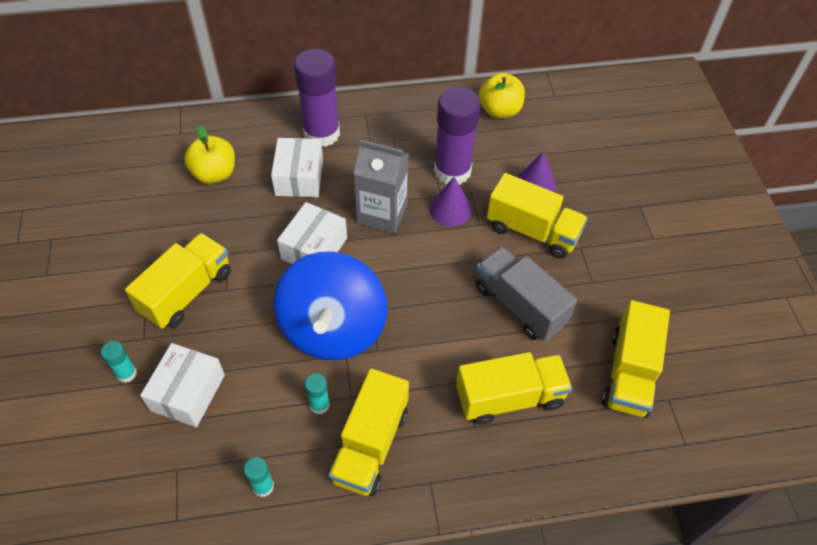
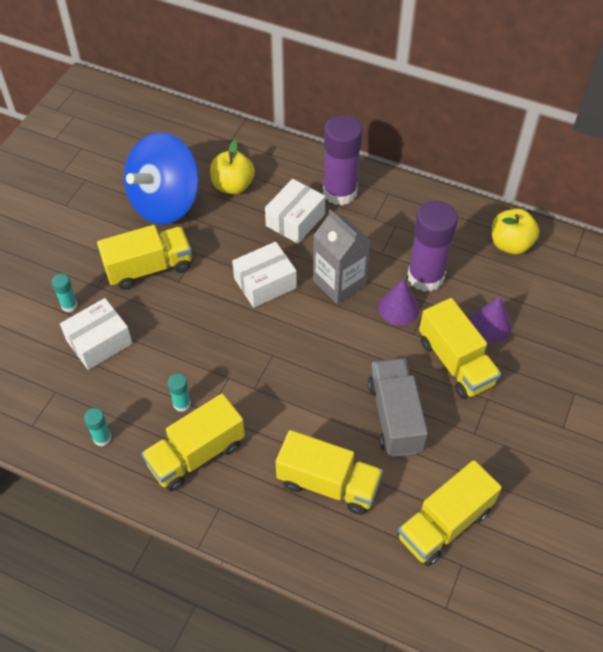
camera: 35 degrees right, 0 degrees up
(333, 328) = (233, 353): blue spinning top -> blue spinning top (165, 202)

